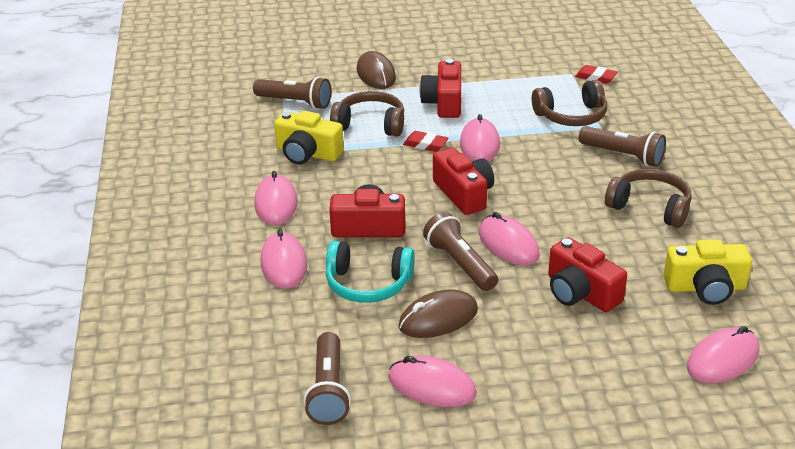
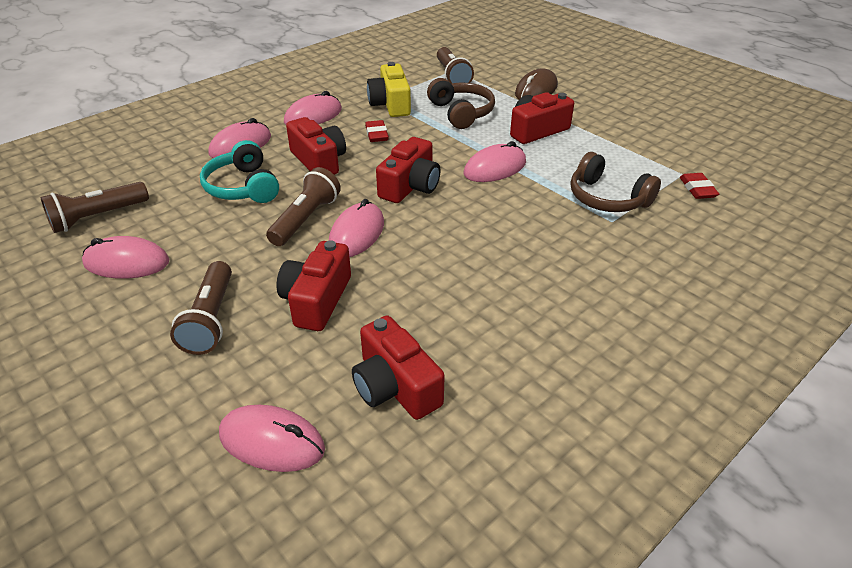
camera: 55 degrees right, 5 degrees up
(425, 144) = (462, 144): red eraser -> red eraser (376, 134)
(432, 386) = (126, 263): pink mouse -> pink mouse turned 75 degrees counterclockwise
(438, 318) = (220, 235): brown mouse -> none
(623, 156) = (578, 251): brown flashlight -> brown flashlight (211, 319)
(650, 207) = (505, 298): brown headphones -> none
(705, 288) = (395, 386): yellow camera -> red camera

